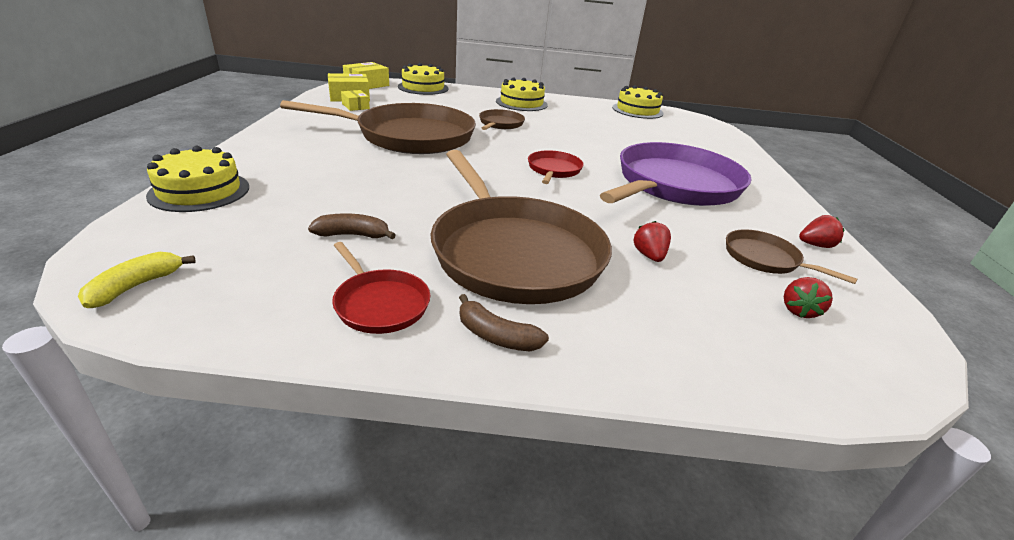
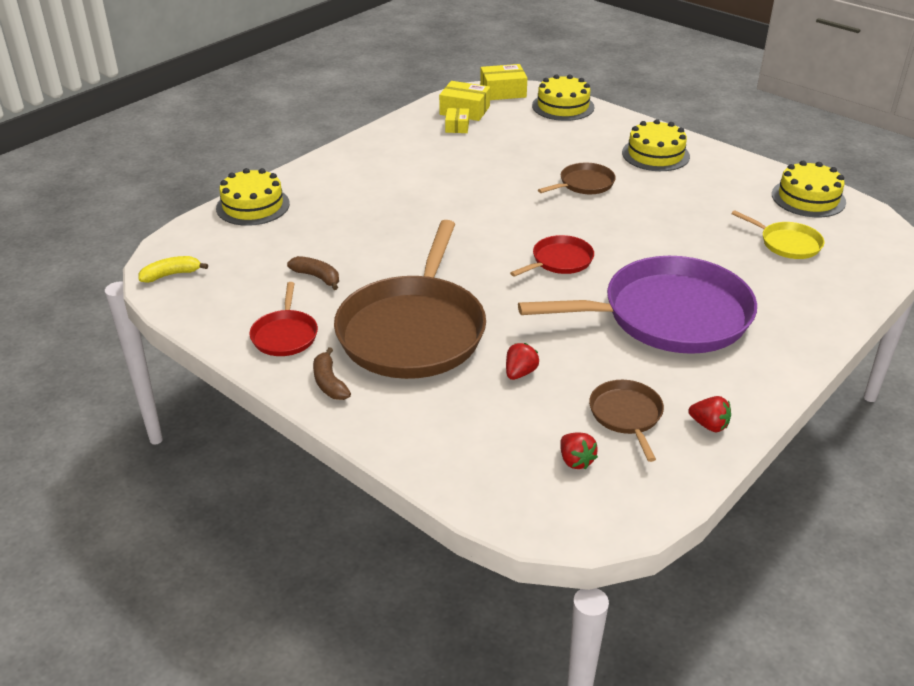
camera: 40 degrees right, 5 degrees up
(409, 136) = (466, 182): brown pan -> none
(665, 132) = (787, 243): none -> yellow pan
(799, 310) = (575, 461): red strawberry -> red strawberry turned 90 degrees counterclockwise

